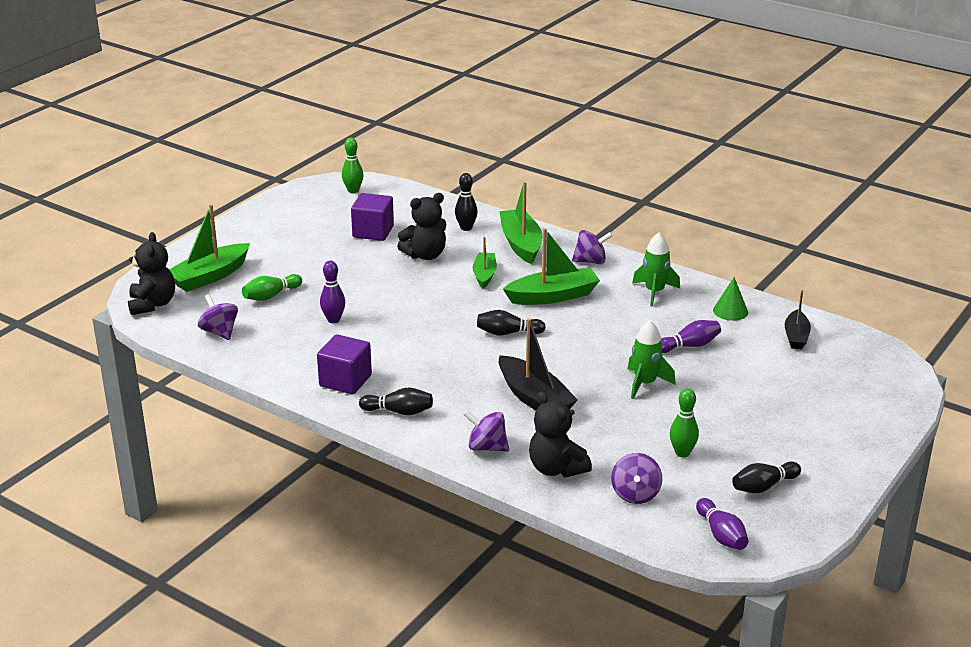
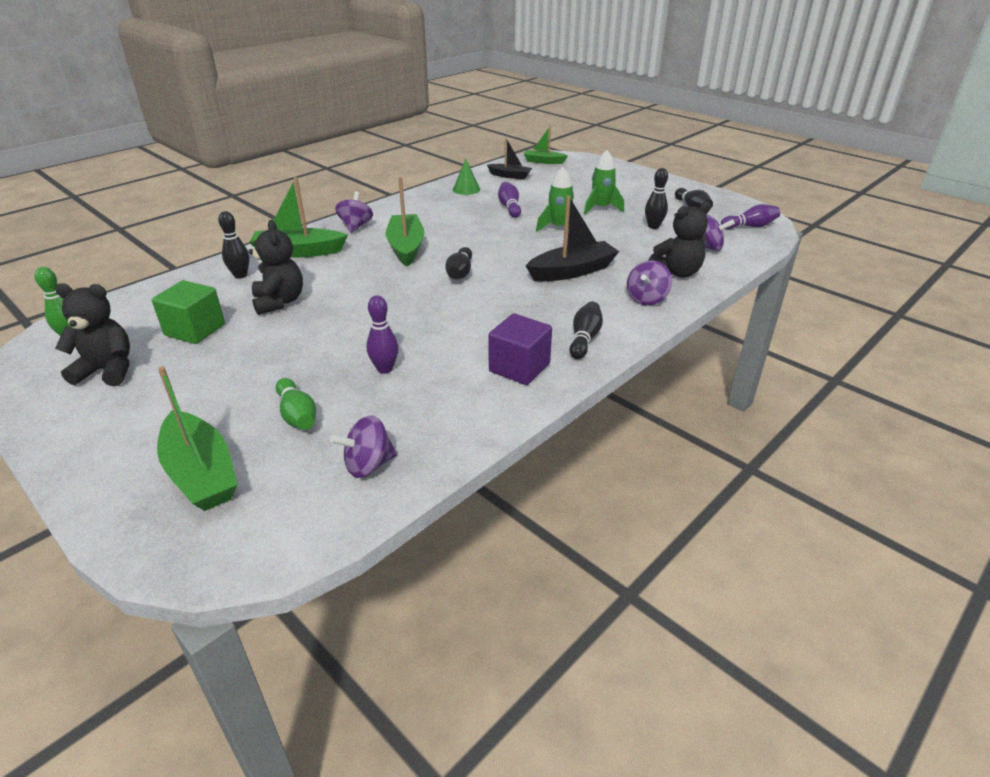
camera: 80 degrees left, 5 degrees up
(152, 304) = (244, 541): black teddy bear -> black teddy bear (107, 370)
(373, 232) = (195, 330): purple cube -> green cube
(484, 275) = (345, 274): green boat -> green boat (543, 161)
(654, 292) = (423, 209): green rocket -> green rocket (601, 208)
(682, 453) = (653, 226): green bowling pin -> black bowling pin

